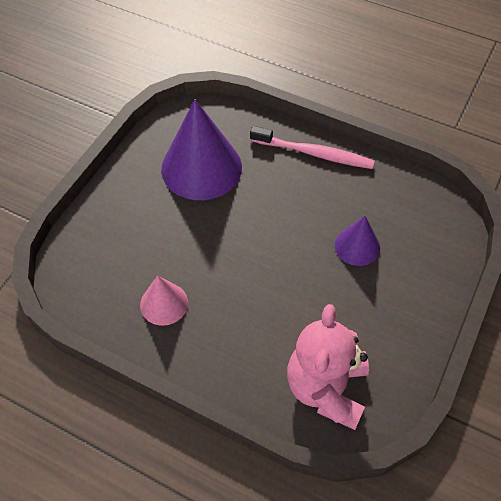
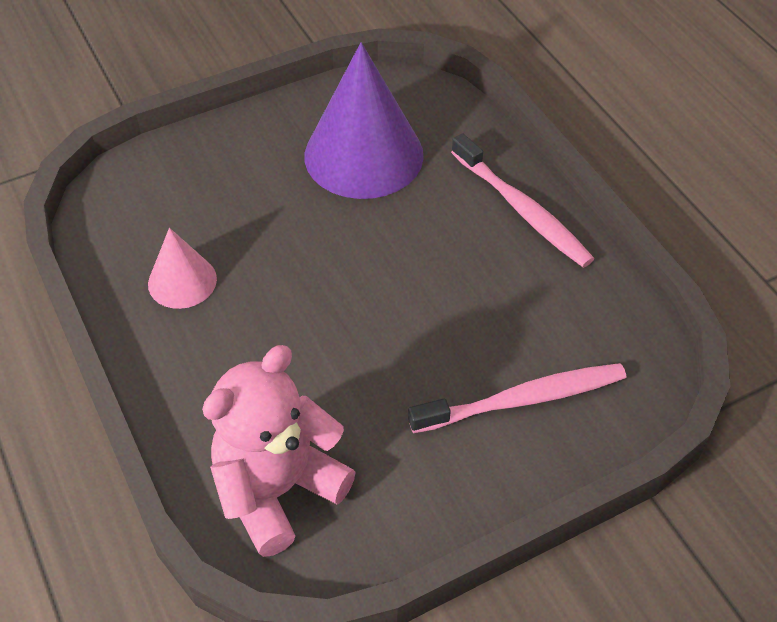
camera: 35 degrees right, 5 degrees down
(357, 246) = (474, 350): purple cone -> none
(403, 258) = (523, 400): none -> pink toothbrush

